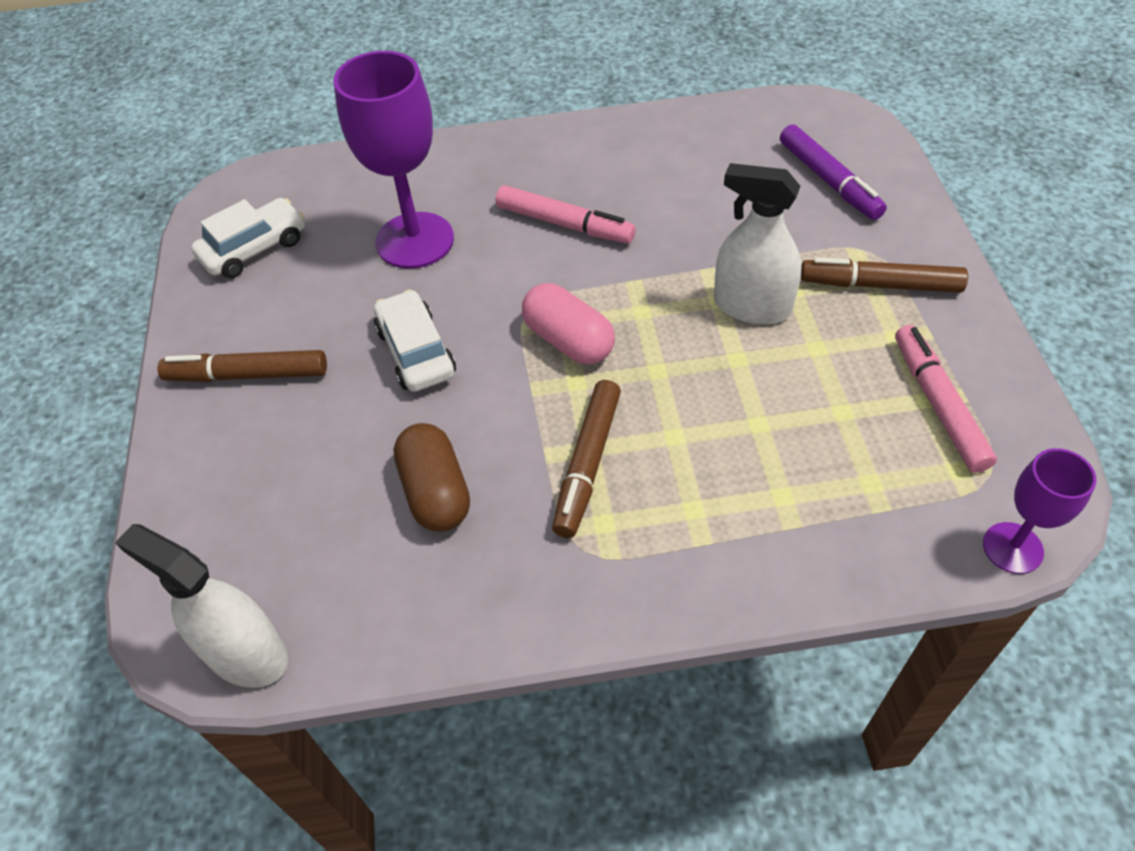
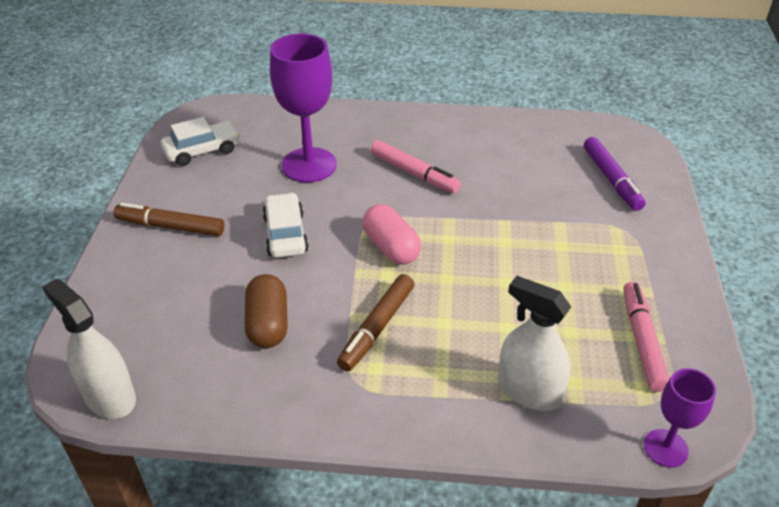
camera: 10 degrees right, 10 degrees down
(752, 306) = (527, 250): white spray bottle -> white spray bottle (529, 391)
(880, 285) = (626, 254): brown marker -> none

